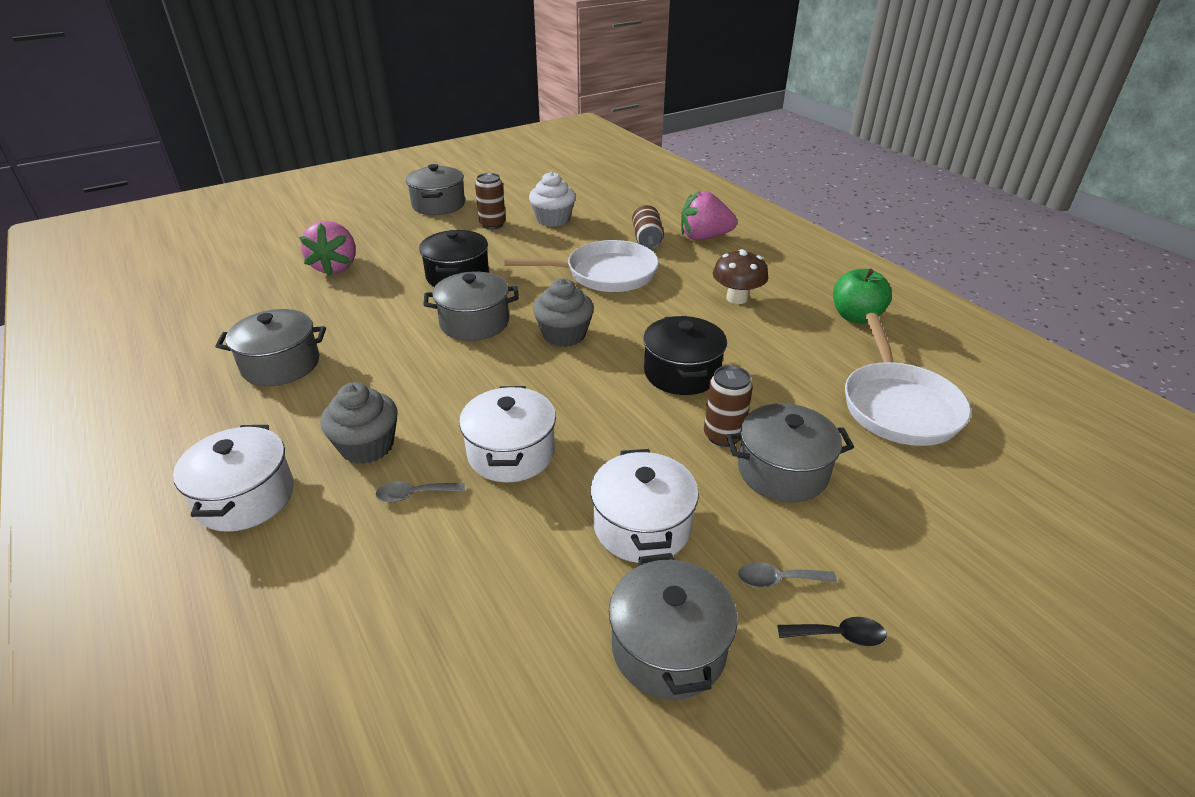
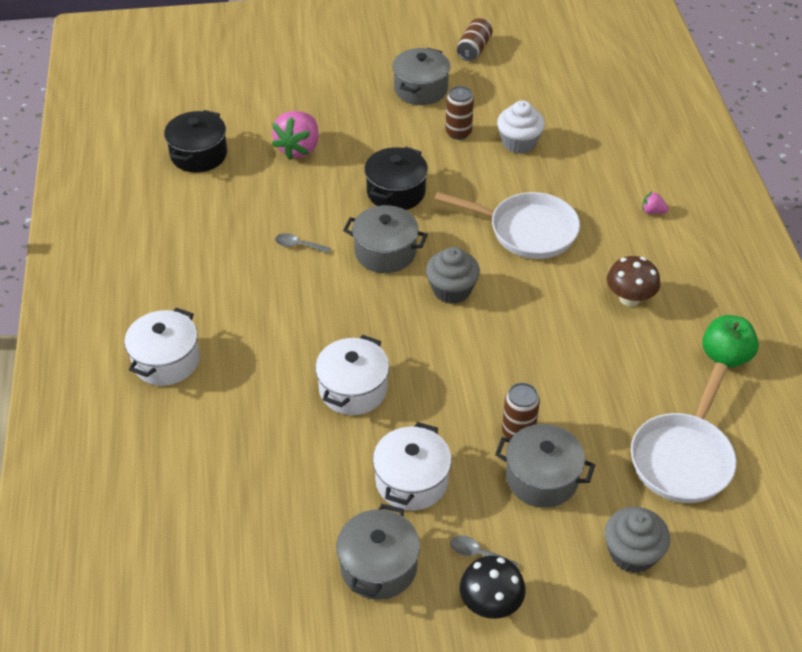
camera: 25 degrees right, 10 degrees up
(281, 365) = (222, 248): grey pot -> none
(367, 446) = (257, 347): grey cupcake -> grey cupcake (632, 553)
(414, 494) = (272, 399): grey spoon -> grey spoon (298, 245)
(647, 239) = (594, 197): brown can -> brown can (474, 49)
(681, 373) = (525, 362): black pot -> black pot (199, 155)
(704, 237) = (652, 211): pink strawberry -> pink strawberry, size x0.45
(838, 635) = (490, 603): black spoon -> black mushroom

